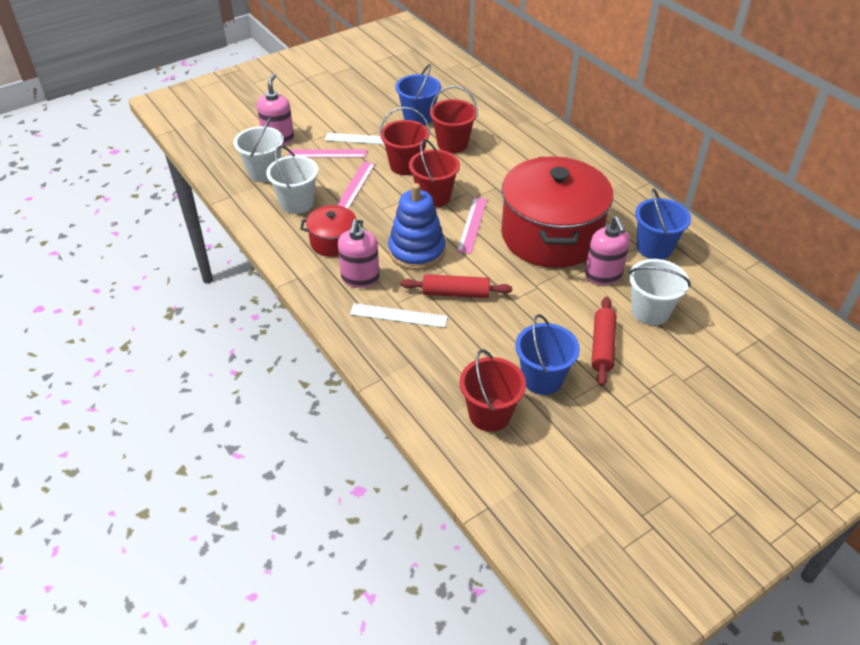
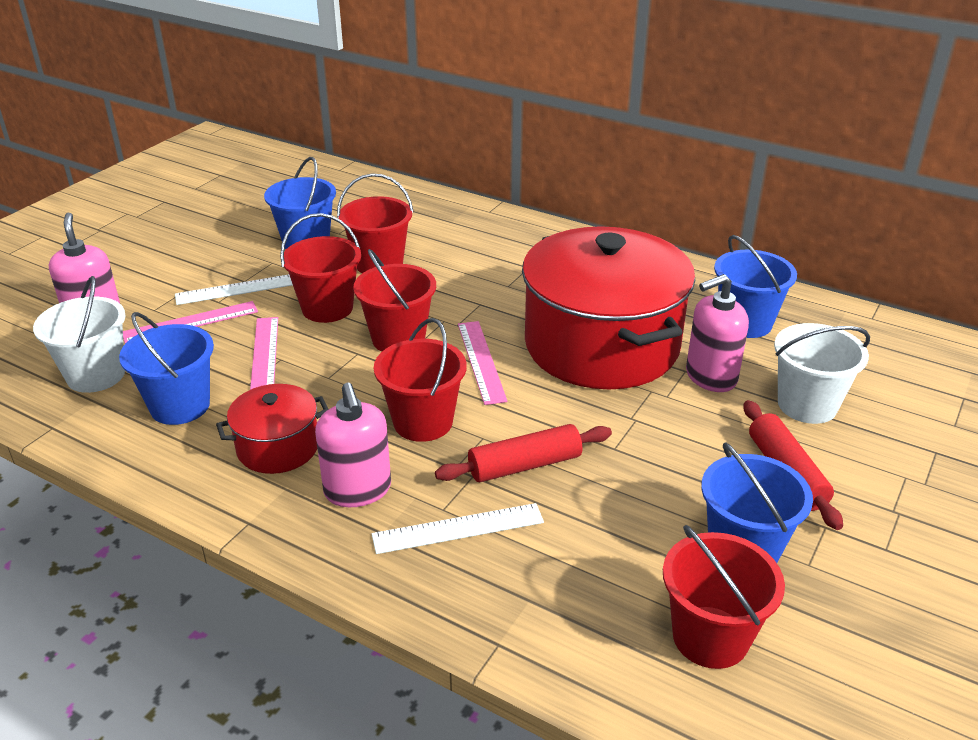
camera: 25 degrees left, 10 degrees down
(297, 203) = (180, 406): white bucket -> blue bucket
(416, 251) = (423, 422): blue stacking toy -> red bucket
(603, 275) = (710, 377): pink soap dispenser -> pink soap dispenser turned 105 degrees clockwise

